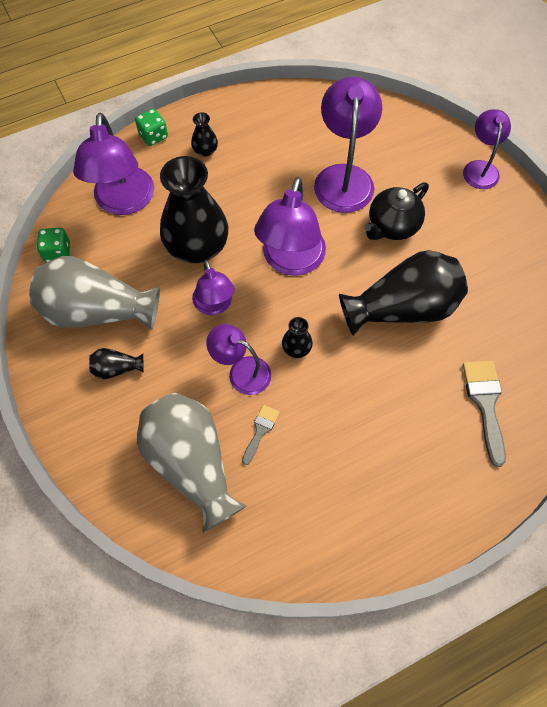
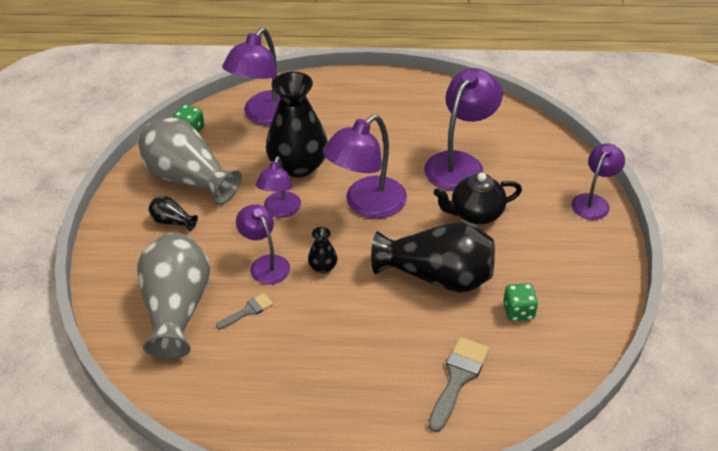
camera: 30 degrees right, 20 degrees down
(153, 136) = (323, 81): green dice -> green dice (518, 311)
(205, 150) = (356, 104): black vase -> none

